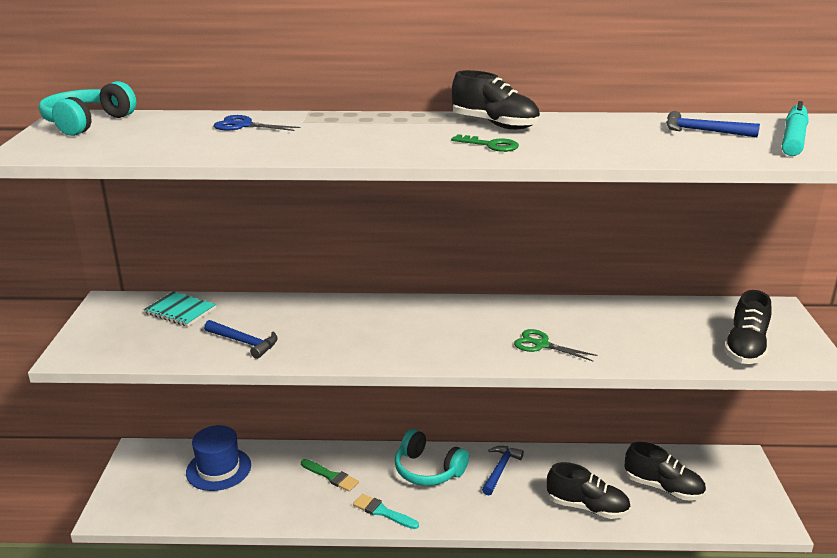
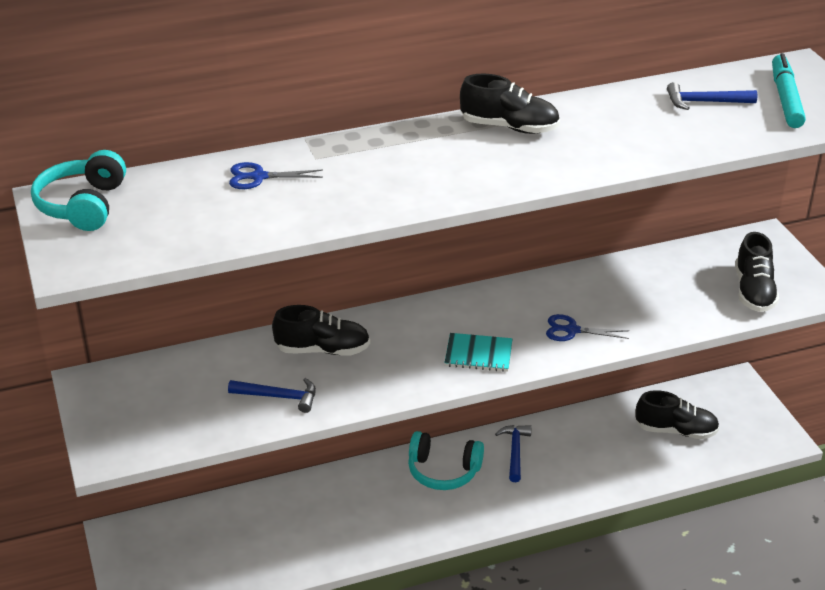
camera: 20 degrees left, 10 degrees up
(180, 311) = (179, 374): turquoise notebook -> turquoise notebook (478, 354)
(218, 469) = (221, 527): blue hat -> none
(331, 476) = (347, 504): green brush -> none
(383, 512) = (422, 527): turquoise brush -> none
(490, 145) = (527, 162): green key -> none
(541, 345) = (571, 330): green scissors -> blue scissors
(587, 507) = (614, 469): black shoe -> black shoe (323, 350)

